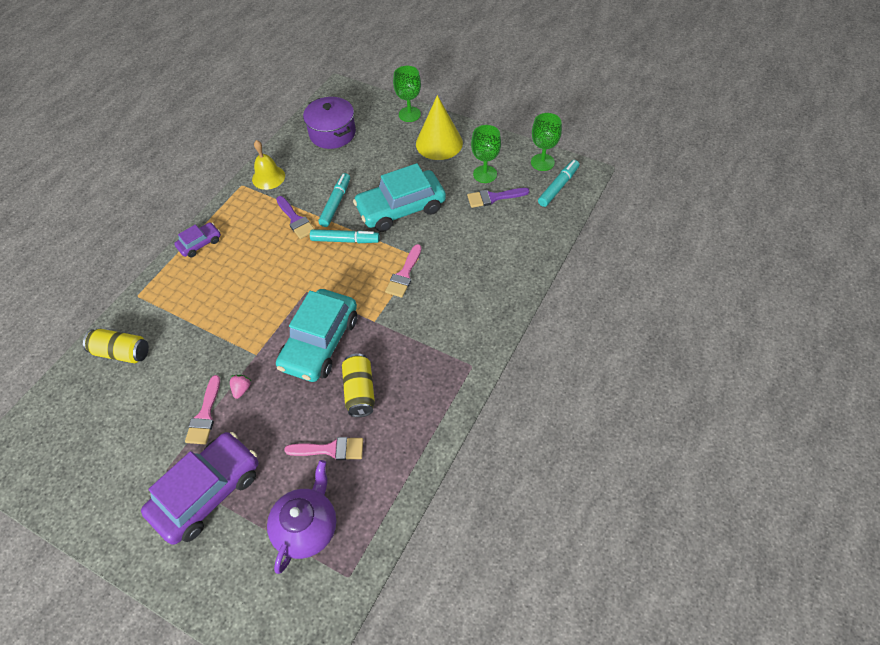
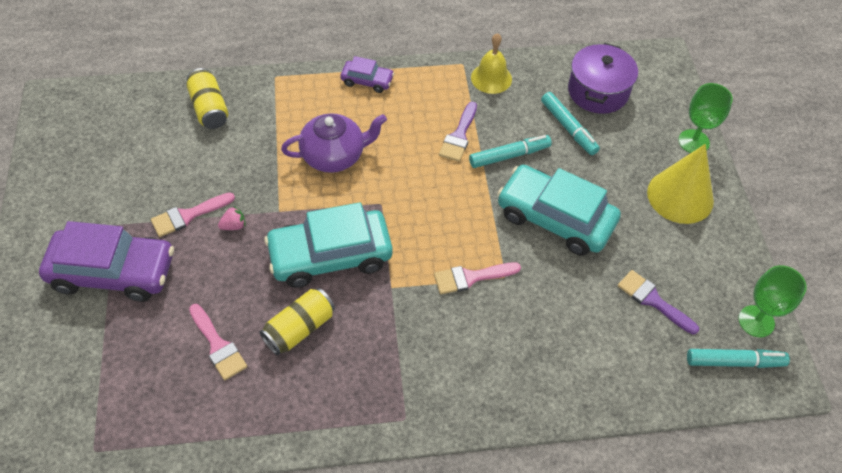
camera: 50 degrees right, 0 degrees up
(307, 527) = (124, 380): purple teapot -> purple teapot (334, 156)
(345, 240) = (470, 195): turquoise marker -> turquoise marker (568, 128)
(485, 174) = (679, 270): green goblet -> none

